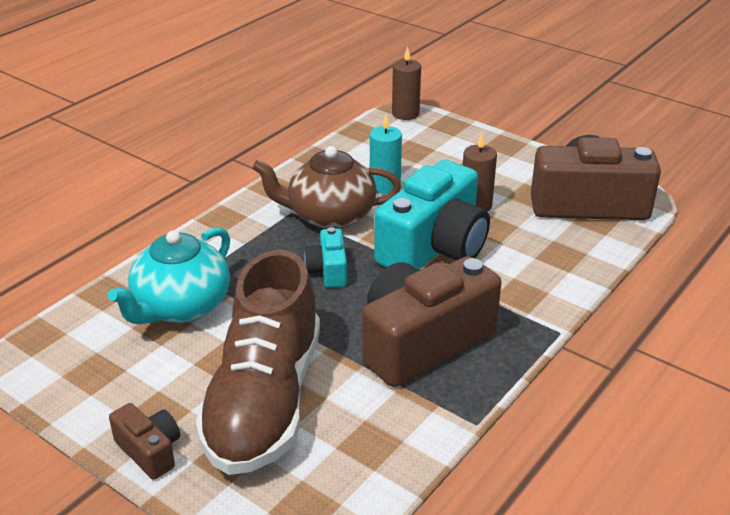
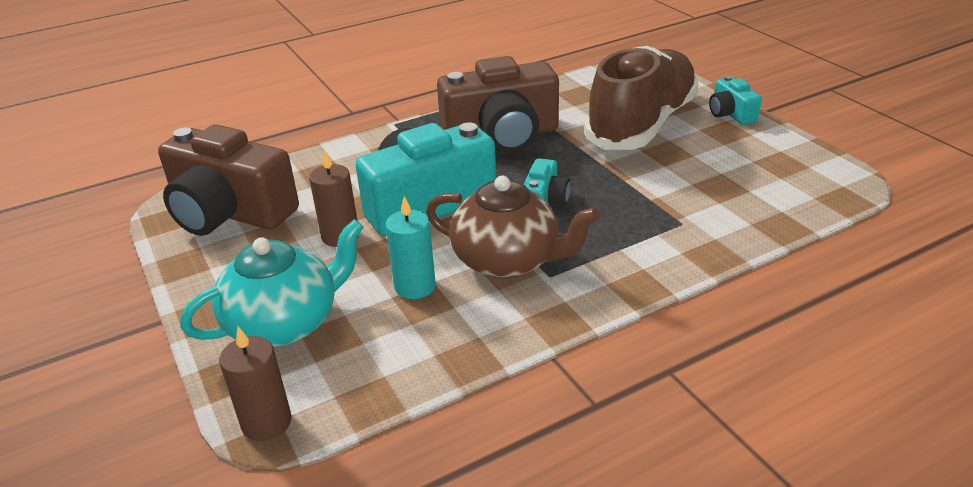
camera: 155 degrees left, 0 degrees up
(149, 451) = (731, 114): brown camera -> turquoise camera
(181, 307) = (701, 198): turquoise teapot -> turquoise teapot (285, 323)

